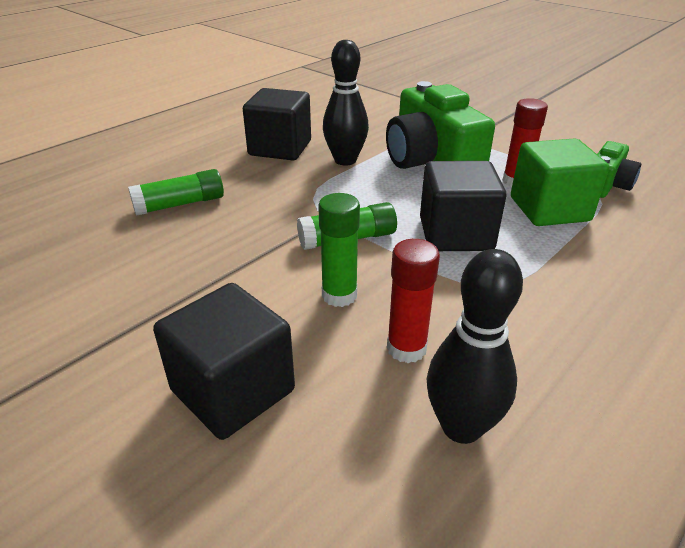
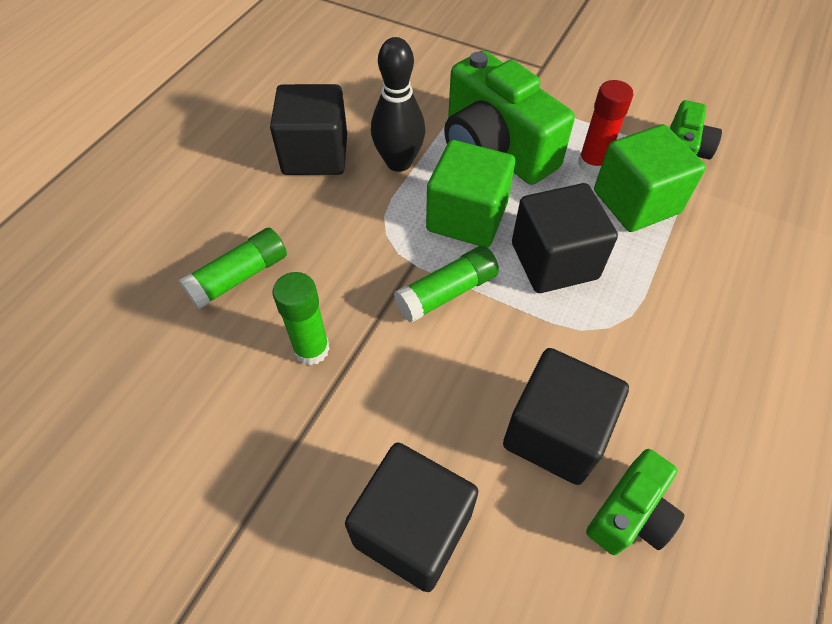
camera: 15 degrees left, 20 degrees up
(339, 295) = (467, 378): green glue stick -> green glue stick (311, 349)
(387, 197) = (467, 217): none -> green cube
(406, 348) = (555, 433): red glue stick -> black cube
(461, 426) = (630, 514): black bowling pin -> green camera

